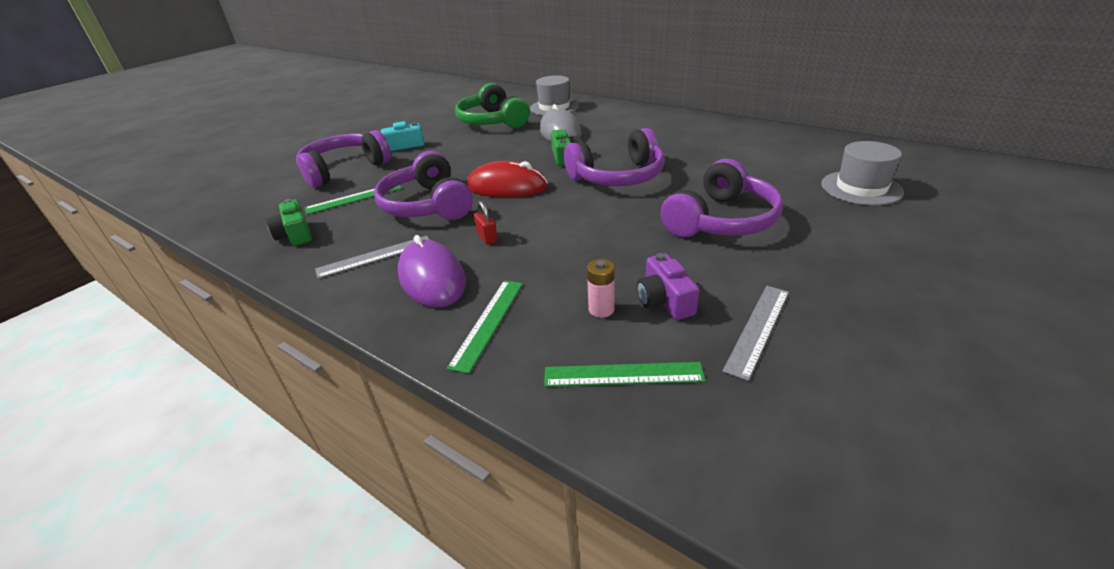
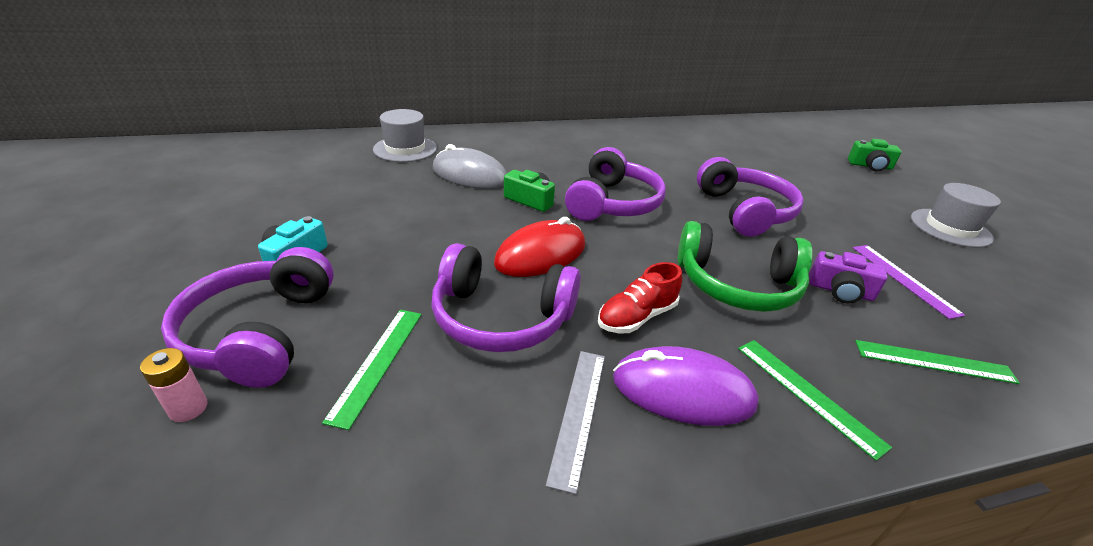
camera: 55 degrees left, 0 degrees up
(295, 234) = (400, 469): green camera -> green camera (870, 166)
(487, 237) = (637, 316): red padlock -> red shoe
(493, 121) = (361, 185): green headphones -> green headphones (737, 284)
(601, 309) = (831, 323): pink battery -> pink battery (188, 408)
(623, 375) = (934, 362): green ruler -> green ruler turned 60 degrees clockwise
(758, 329) = (904, 279): grey ruler -> purple ruler
(861, 188) = (756, 156): grey hat -> grey hat (950, 228)

